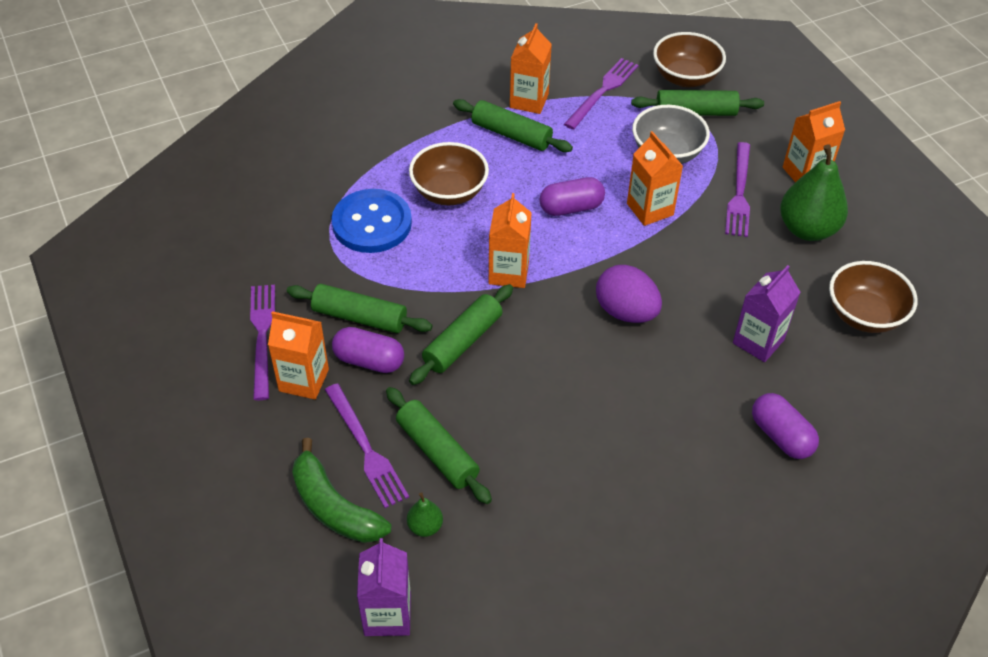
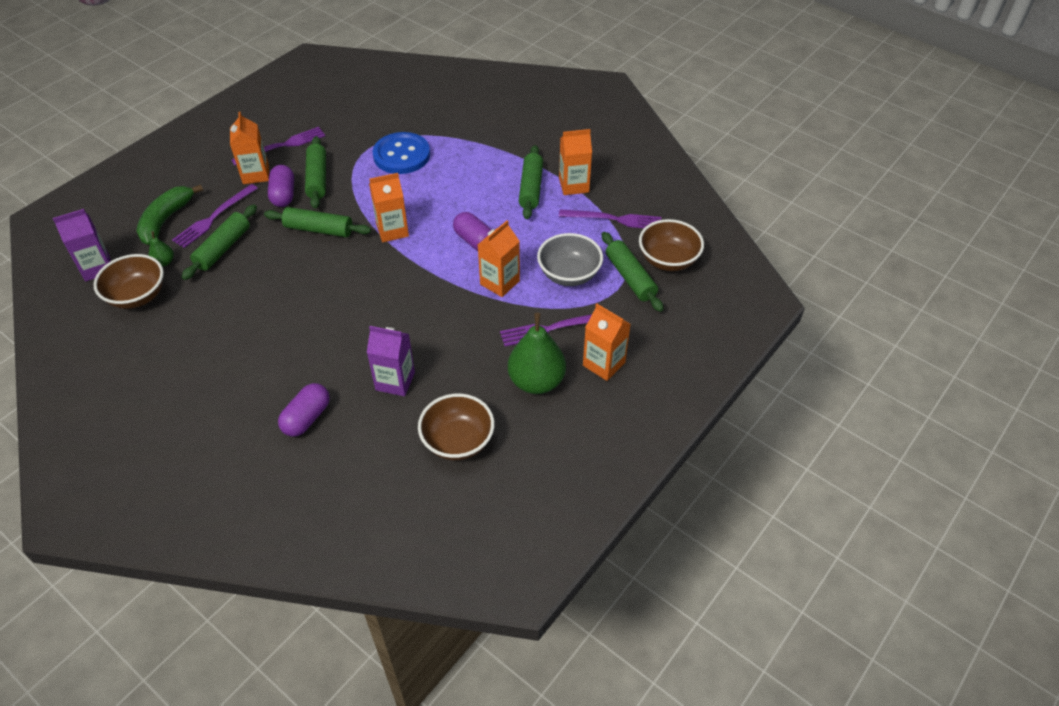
camera: 65 degrees right, 0 degrees up
(449, 192) = (452, 178): brown bowl -> brown bowl (137, 296)
(626, 312) = (387, 299): purple egg -> none

